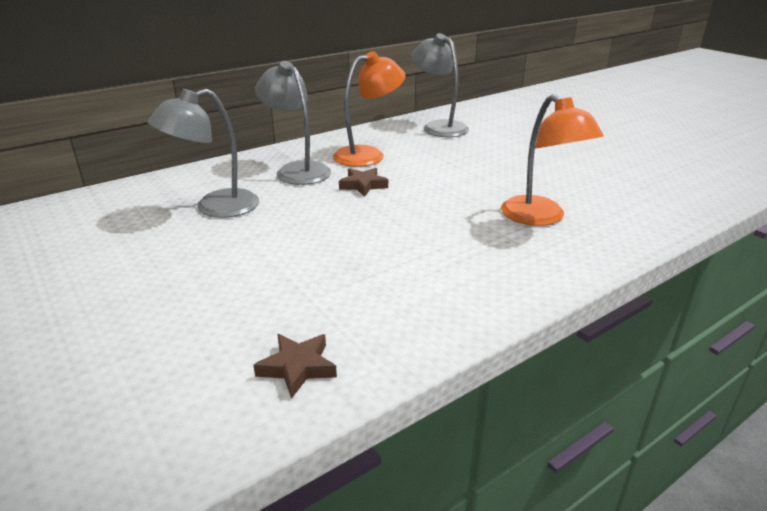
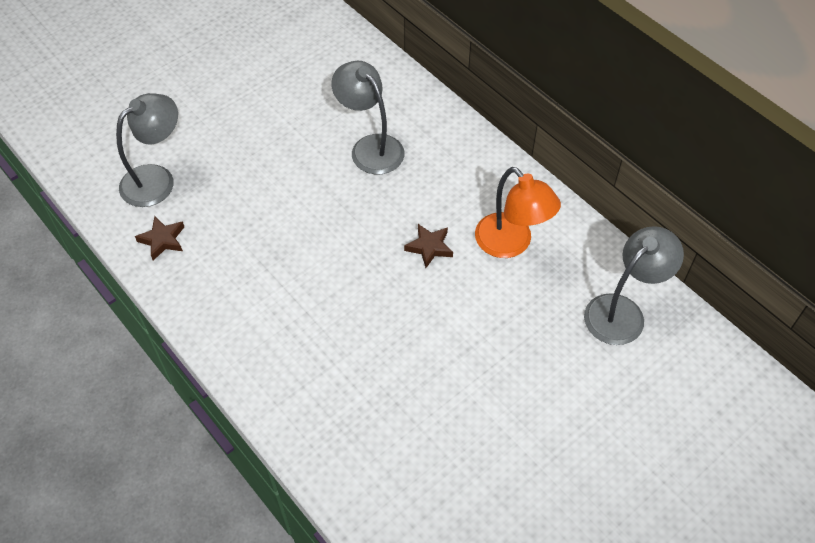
camera: 85 degrees right, 25 degrees up
(297, 170) = (459, 189): grey lamp -> grey lamp (157, 179)
(540, 218) = (370, 400): orange lamp -> none

